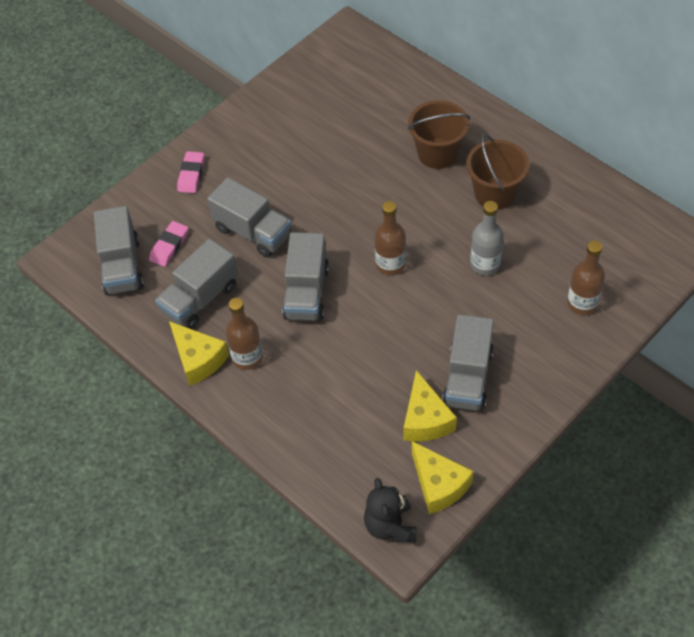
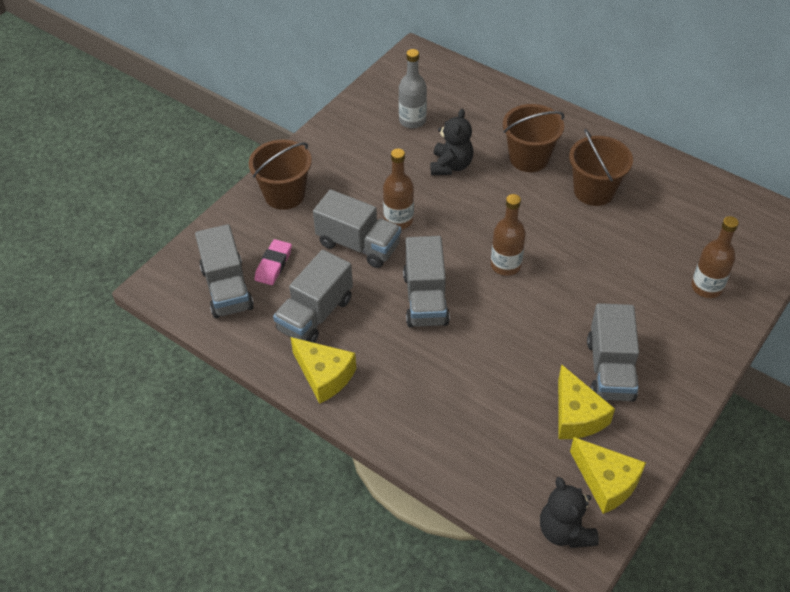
camera: 10 degrees left, 5 degrees down
(191, 175) = (284, 194): pink eraser -> brown bucket
(247, 357) = (376, 369): brown bottle -> brown bottle (398, 220)
(358, 156) = (451, 166): none -> black teddy bear
(485, 264) = (601, 258): grey bottle -> grey bottle (412, 120)

